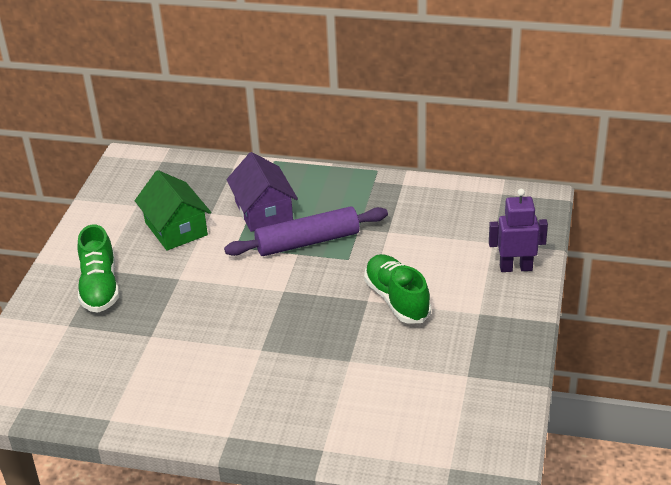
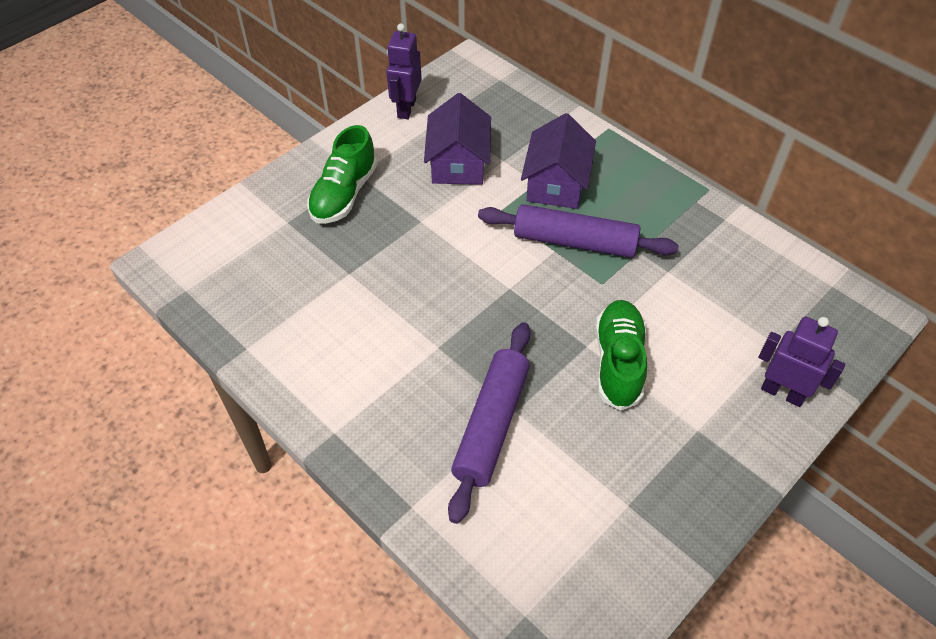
camera: 30 degrees right, 15 degrees up
(101, 210) = (406, 108): none -> purple robot
(176, 229) = (458, 162): green house -> purple house
(339, 376) = (491, 425): none -> purple rolling pin

